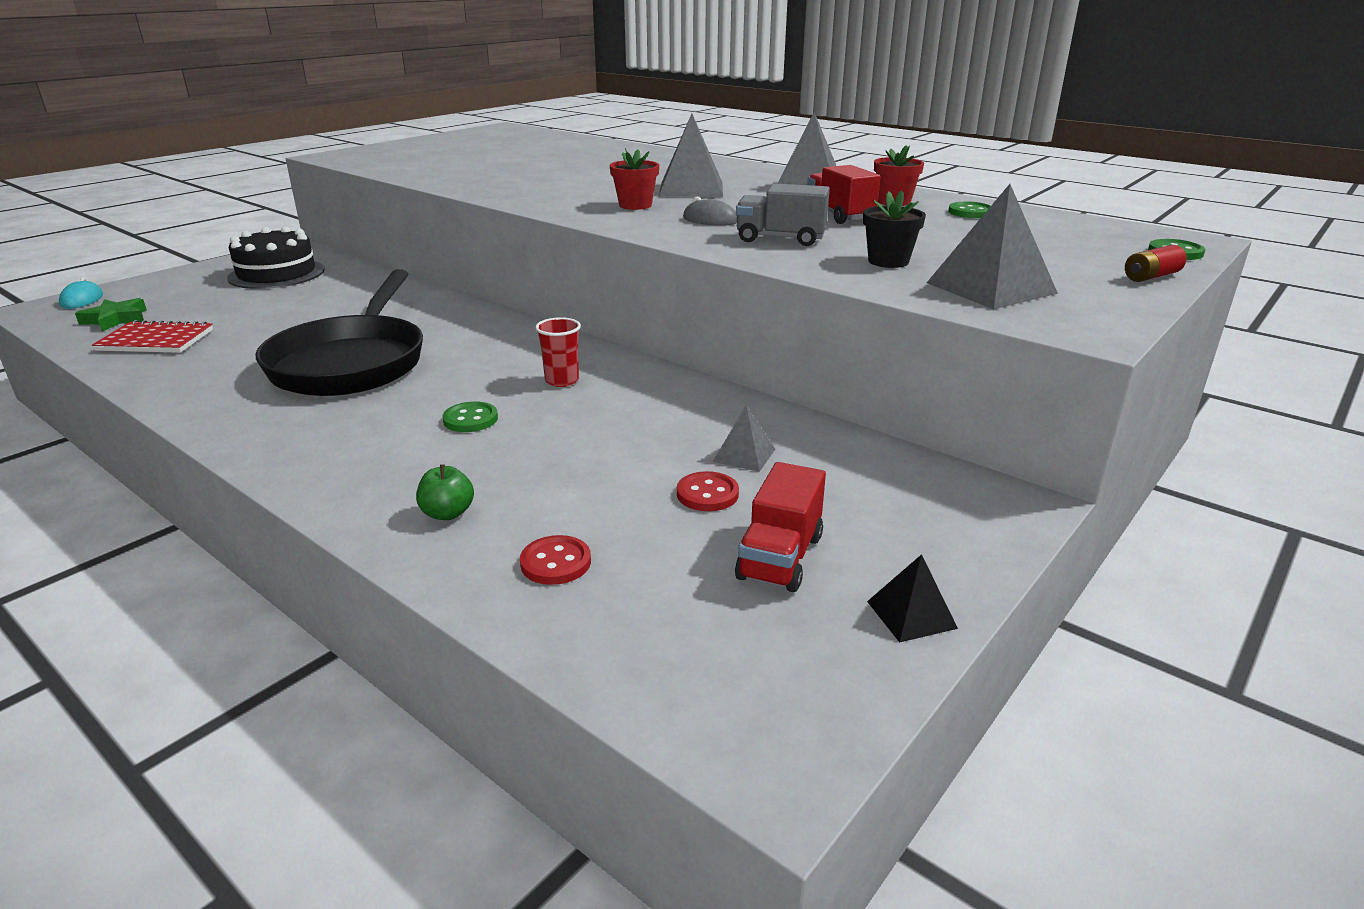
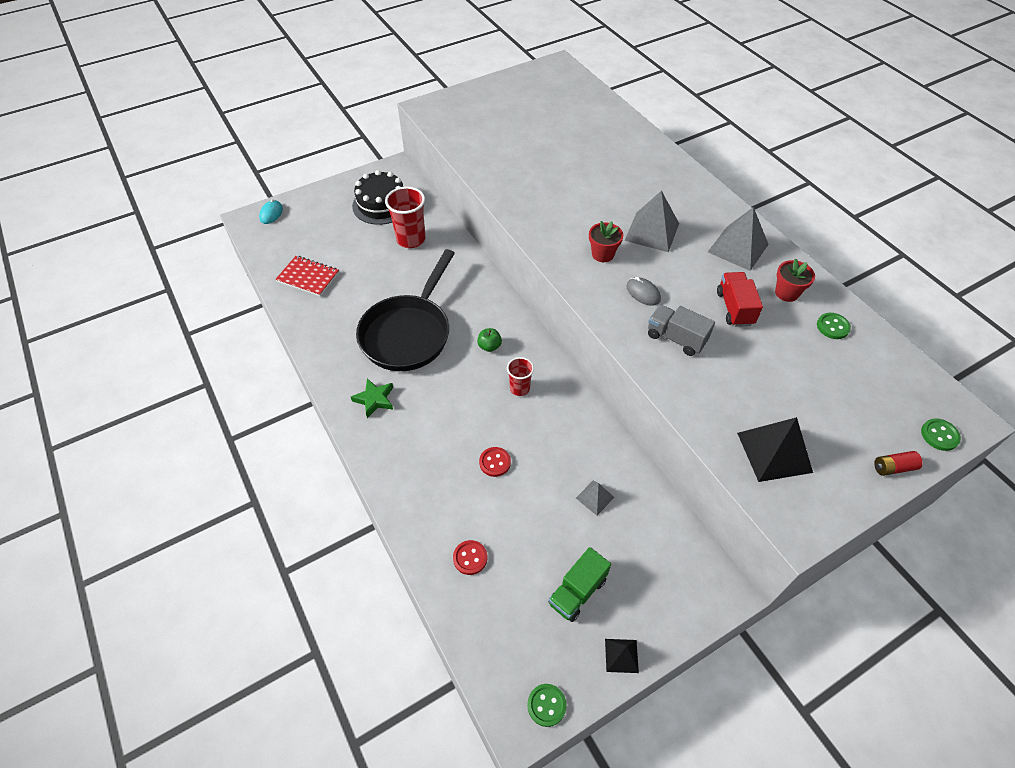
camera: 20 degrees right, 25 degrees up
(116, 319) = (288, 244): green star -> green star (374, 399)
(332, 292) = (411, 239): none -> red cup
(447, 513) = (429, 501): green apple -> green apple (489, 346)
(470, 419) = (460, 415): green button -> green button (546, 705)
(707, 494) = (561, 527): red button -> red button (495, 462)
(780, 557) = (577, 591): red truck -> green truck
(888, 261) = (729, 394): black flower pot -> none
(991, 288) = (774, 452): grey pyramid -> black pyramid

